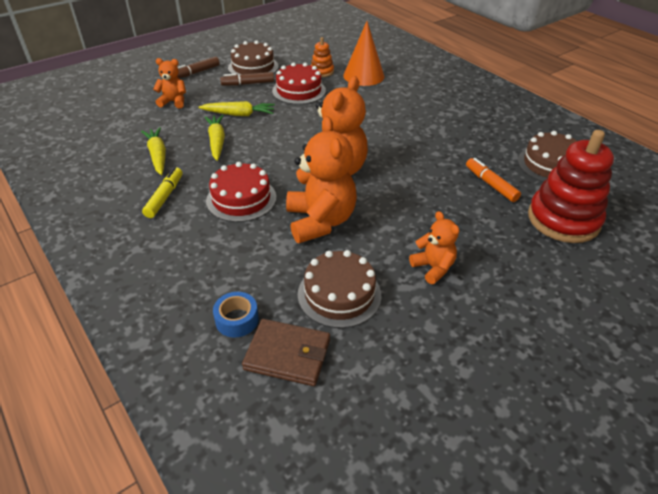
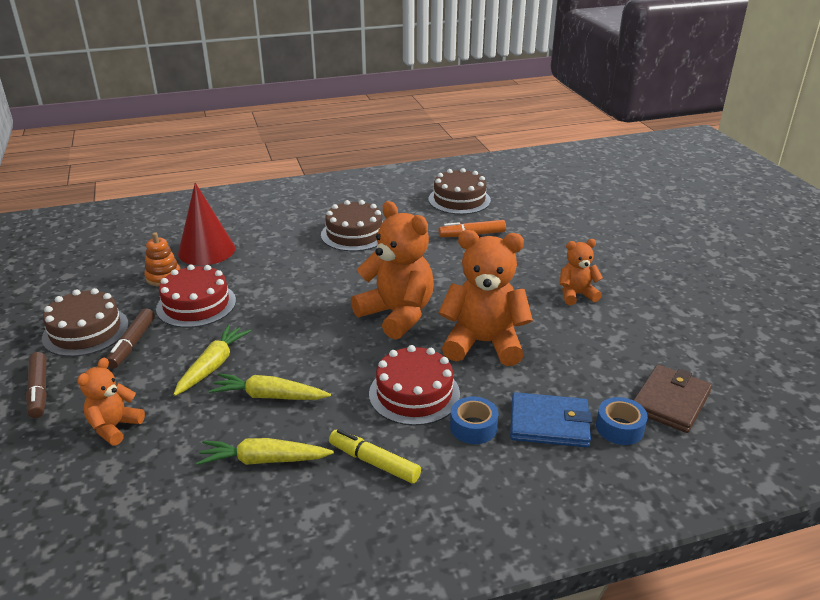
camera: 70 degrees left, 10 degrees down
(212, 234) = (473, 427): none -> blue tape
(229, 275) = (549, 423): none -> blue wallet
(339, 294) = (598, 354): brown cake -> brown cake (354, 234)
(363, 76) = (206, 250): orange cone -> red cone
(563, 220) = (536, 218): red stacking toy -> none

